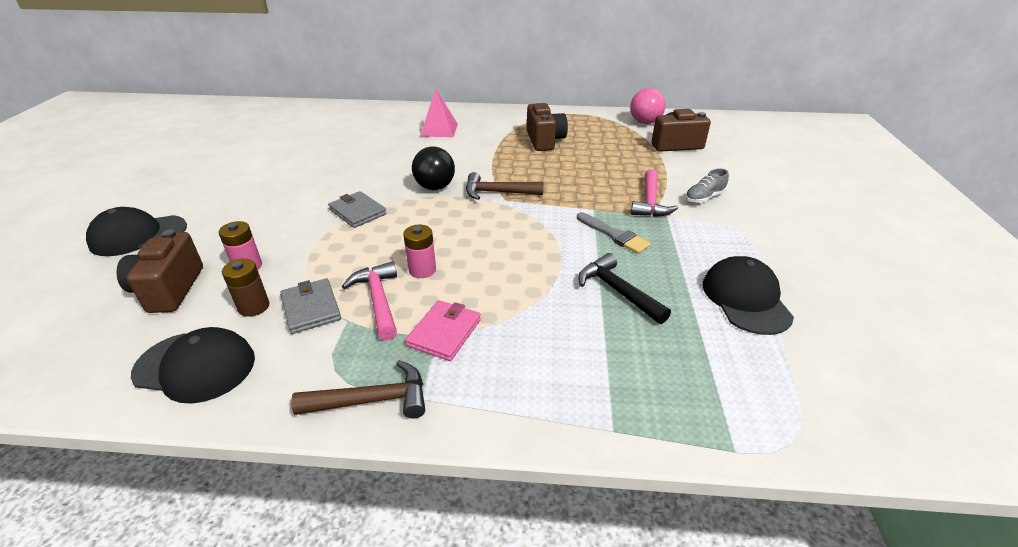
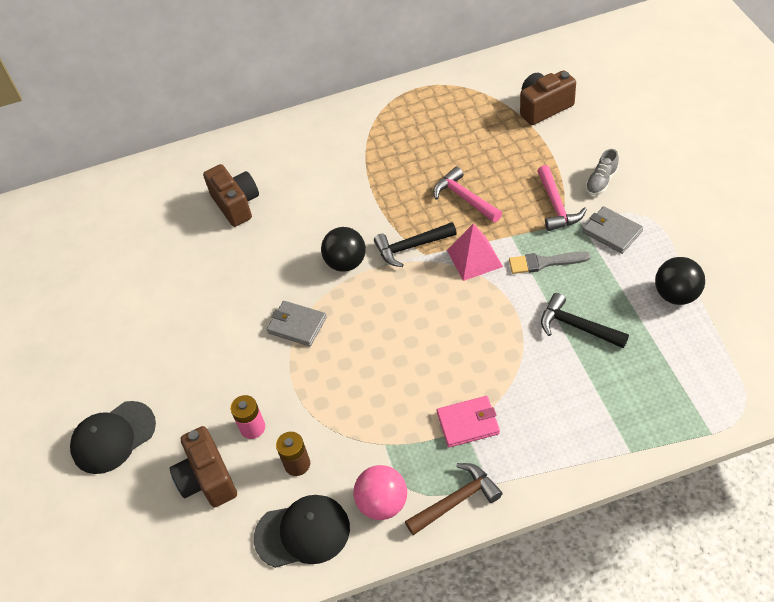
camera: 15 degrees left, 15 degrees up
(311, 308) = (345, 445): grey wallet -> grey wallet (612, 232)
(378, 300) = (394, 415): pink hammer -> pink hammer (464, 198)
(422, 270) = (407, 369): pink battery -> none
(439, 130) = (287, 171): pink pyramid -> pink pyramid (474, 258)
(444, 332) = (468, 423): pink wallet -> pink wallet turned 75 degrees clockwise
(497, 192) = (411, 247): brown hammer -> black hammer
(544, 141) = (410, 149): brown camera -> brown camera (236, 204)
(614, 235) = (544, 262): grey brush -> grey brush turned 150 degrees clockwise
(645, 122) = (497, 78): pink ball -> pink ball (383, 503)
(745, 299) = (676, 295): black cap -> black ball

